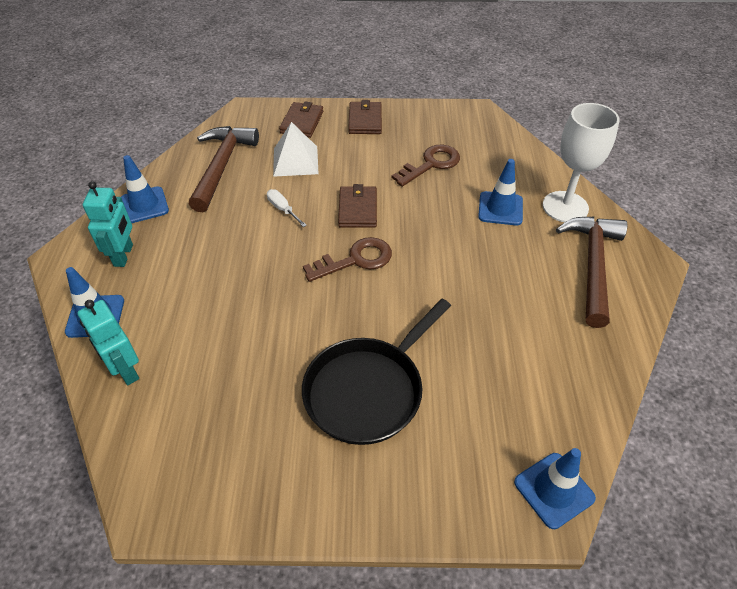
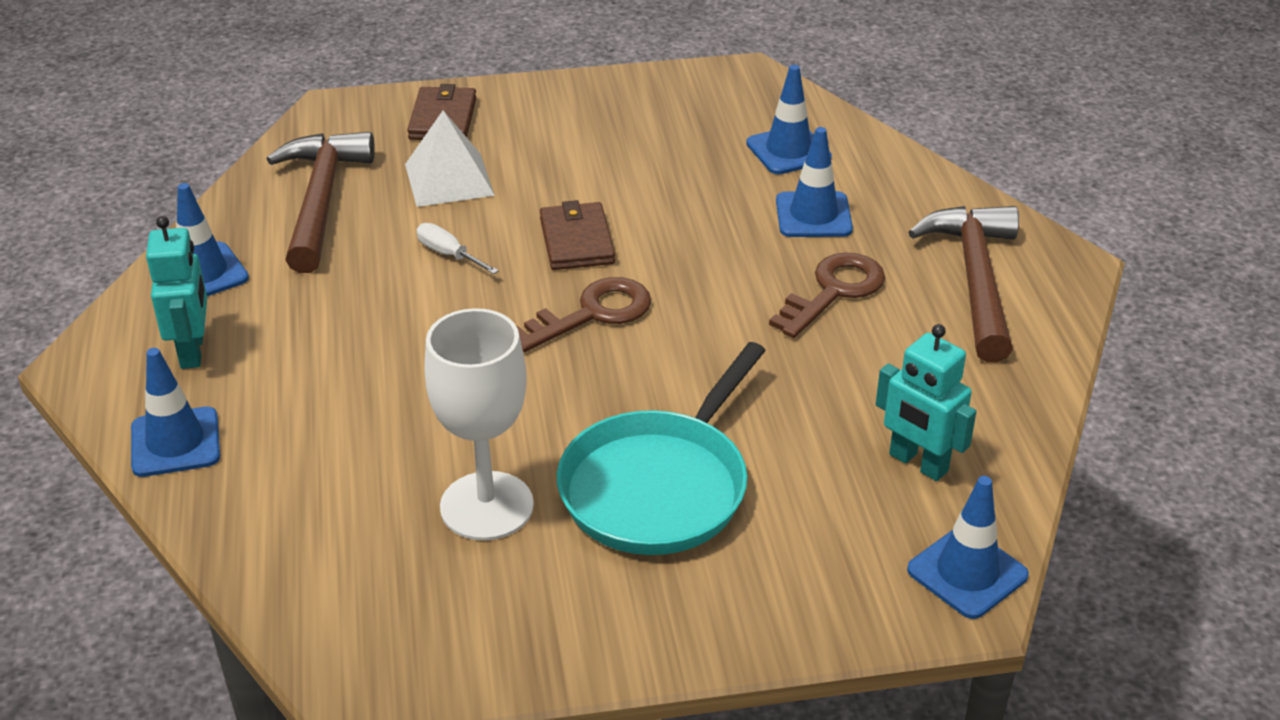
camera: 10 degrees left, 10 degrees down
(125, 370) = (255, 509): turquoise robot -> turquoise robot (918, 463)
(365, 120) = (553, 105): brown wallet -> none
(368, 390) = (659, 487): black pan -> turquoise pan
(431, 164) = (684, 161): brown key -> brown key (834, 291)
(493, 164) = (788, 151): none -> blue traffic cone
(565, 207) = (917, 202): white goblet -> white goblet (486, 506)

